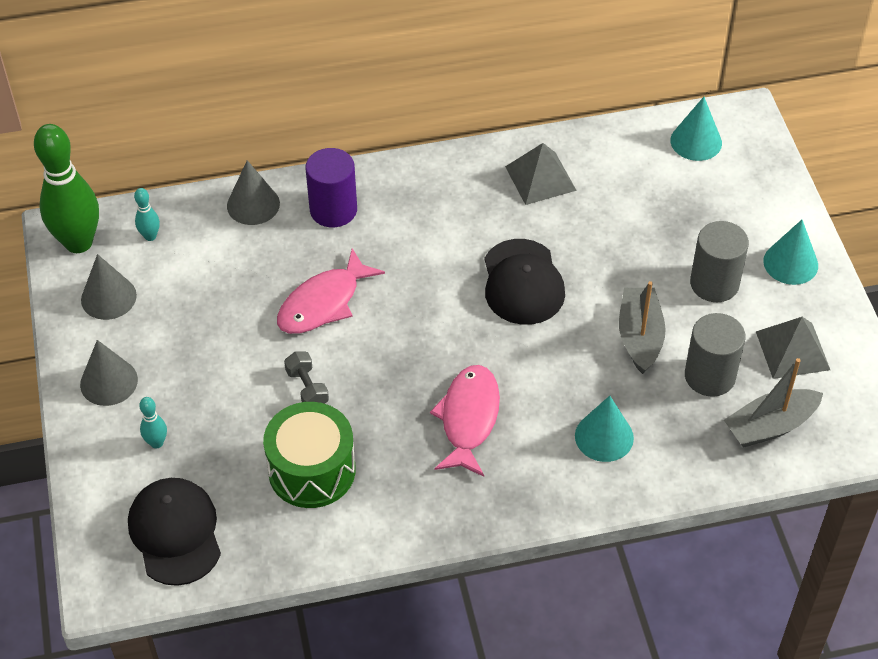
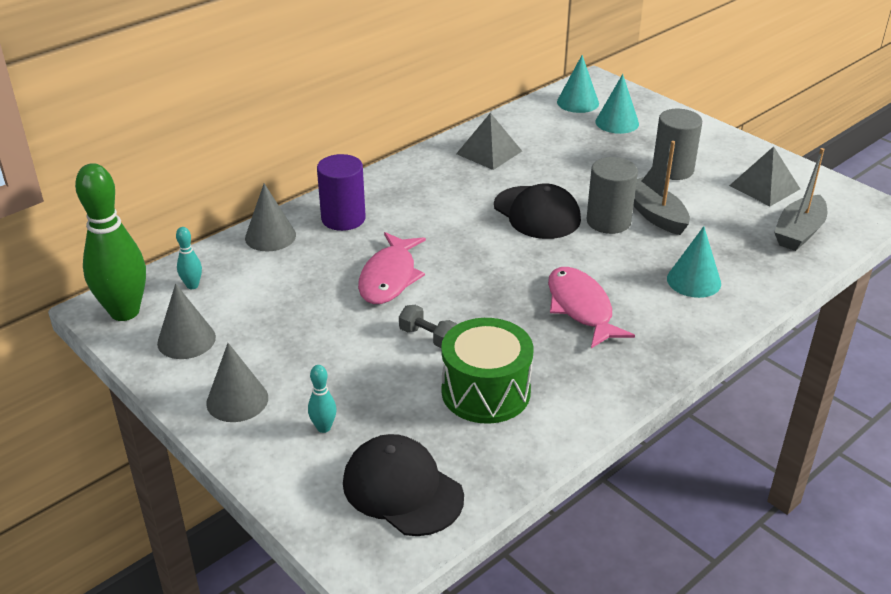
camera: 30 degrees left, 15 degrees down
(710, 376) = (727, 219): grey cylinder -> grey cylinder (608, 221)
(790, 263) = (710, 143): turquoise cone -> turquoise cone (617, 122)

